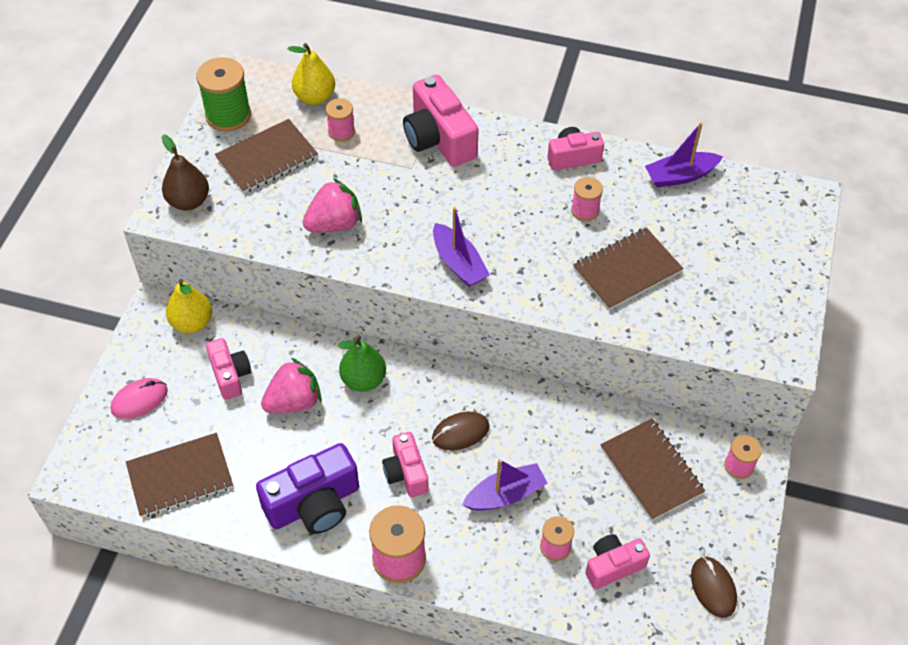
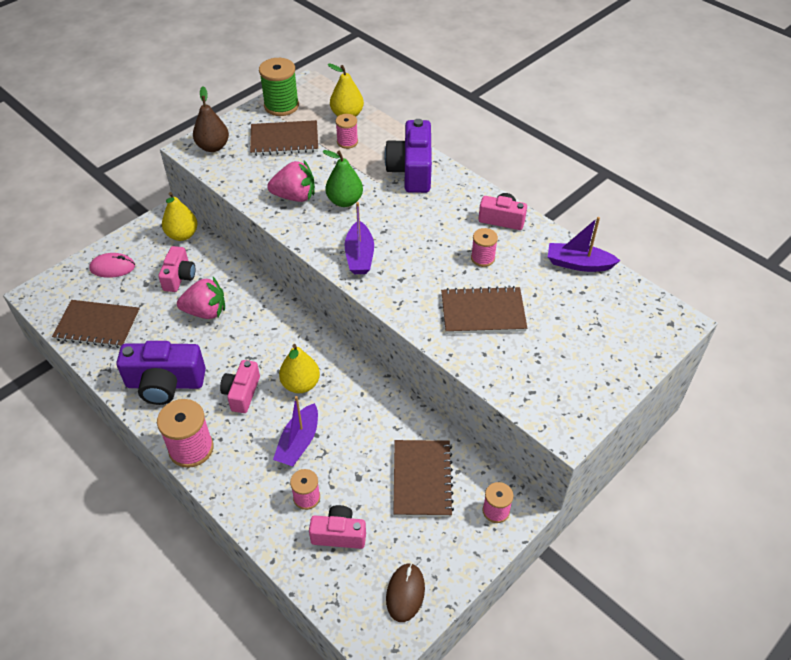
camera: 30 degrees right, 5 degrees down
(363, 380) = (262, 318): green pear -> green pear (345, 201)
(439, 139) = (411, 171): pink camera -> purple camera
(460, 432) = (300, 384): brown mouse -> yellow pear
(505, 495) = (299, 442): purple boat -> purple boat turned 105 degrees clockwise

